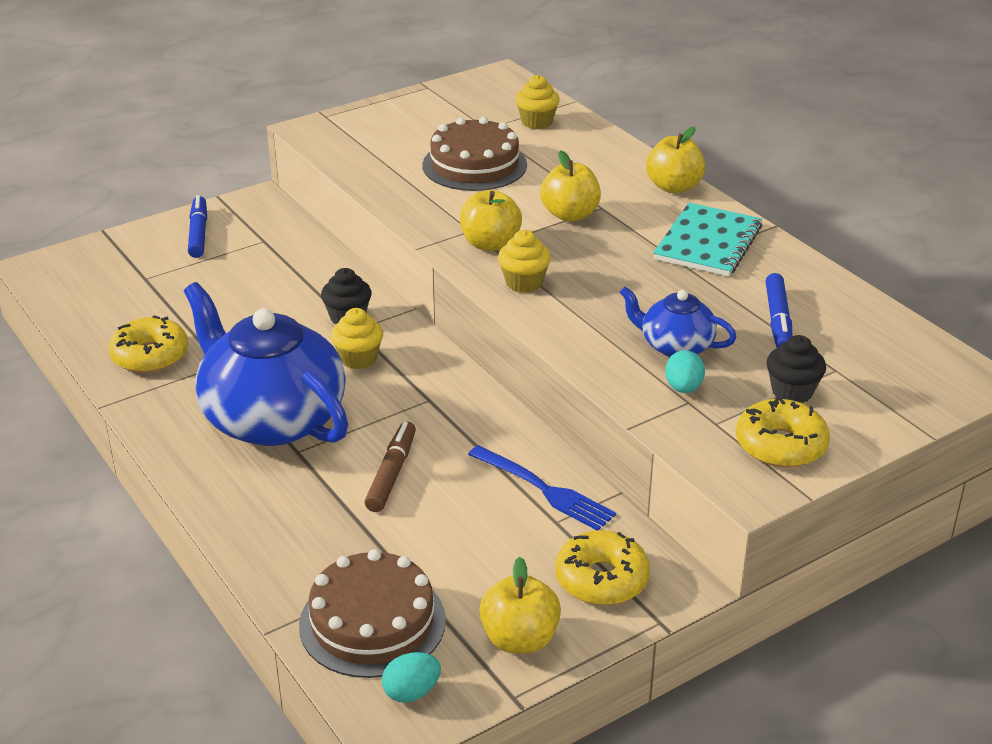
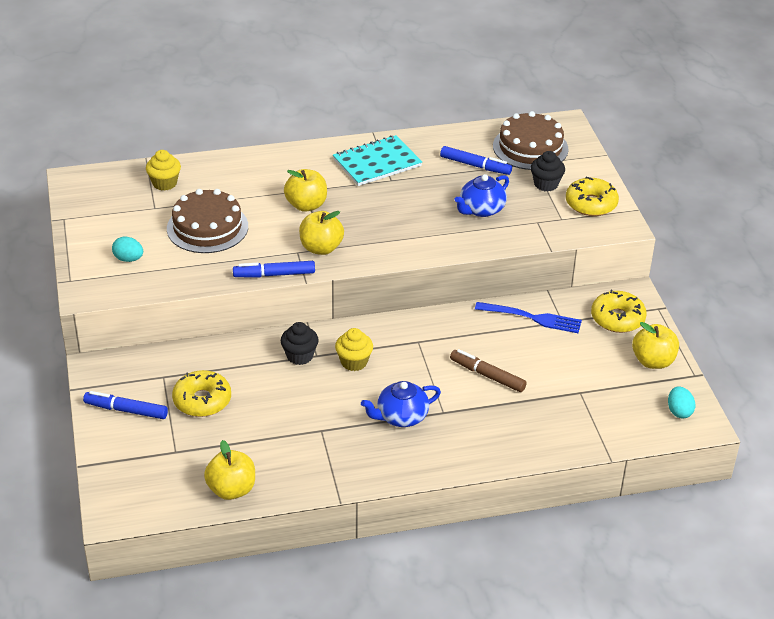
camera: 70 degrees left, 5 degrees up
(150, 355) = (289, 465): yellow donut -> yellow donut (202, 400)
(272, 418) = (401, 417): blue teapot -> blue teapot, size x0.49
(372, 622) = (619, 414): brown cake -> brown cake (530, 147)
(415, 225) = (274, 274): none -> blue marker
(524, 283) = (378, 247): yellow cupcake -> none
(544, 490) = (532, 318): blue fork -> blue fork turned 45 degrees clockwise
(673, 187) = (300, 154): yellow apple -> yellow apple (231, 490)
(683, 388) = (524, 219): turquoise egg -> turquoise egg (128, 259)
(708, 243) = (377, 163): turquoise notebook -> turquoise notebook turned 75 degrees counterclockwise

